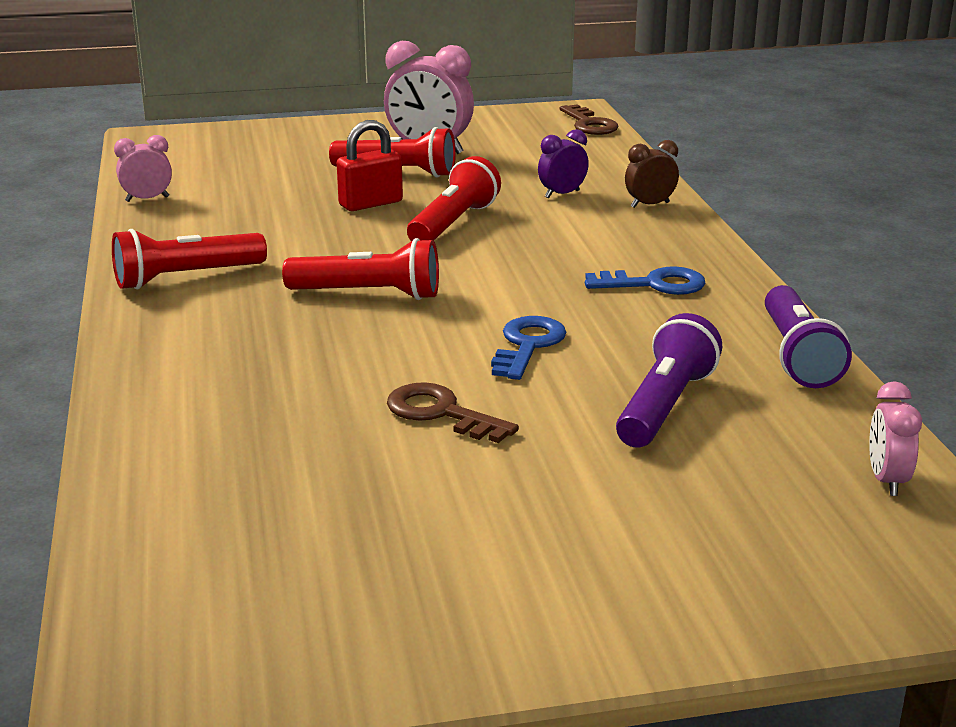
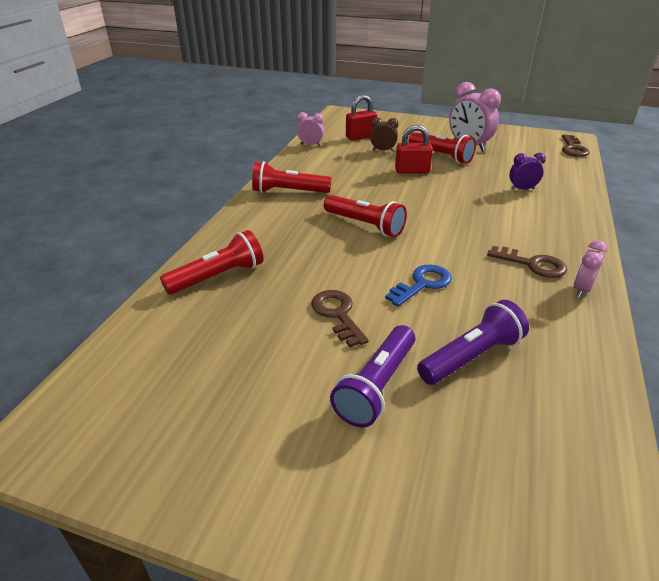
camera: 30 degrees right, 10 degrees up
(229, 169) = (360, 137): none -> red padlock
(453, 224) = (445, 193): red flashlight -> red flashlight (218, 276)
(650, 205) = (571, 209): brown clock -> brown clock (383, 150)
(654, 284) = (532, 264): blue key -> brown key
(797, 356) = (592, 349): purple flashlight -> purple flashlight (376, 386)
(887, 480) = (587, 484): pink clock -> pink clock (581, 290)

